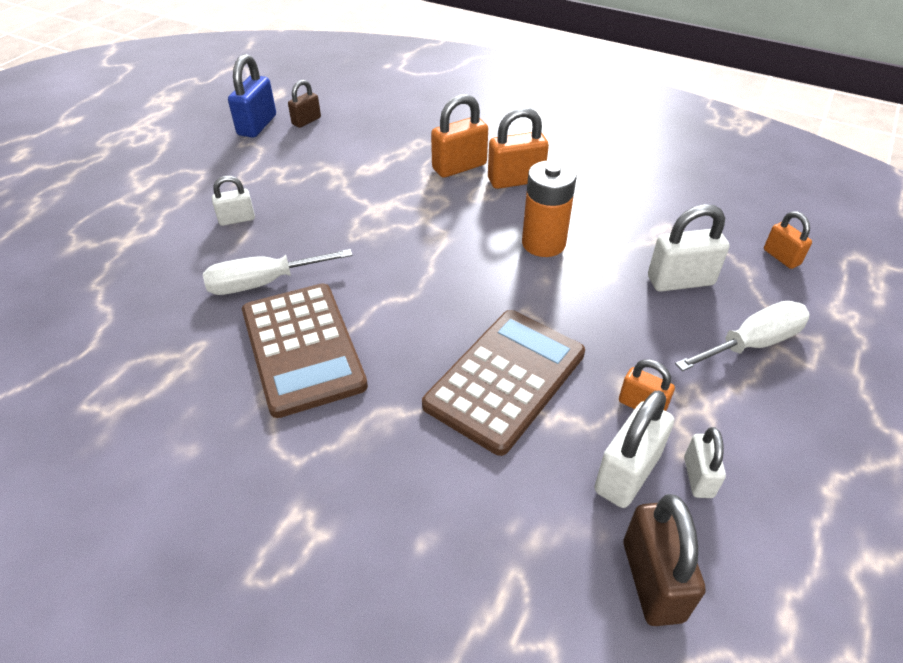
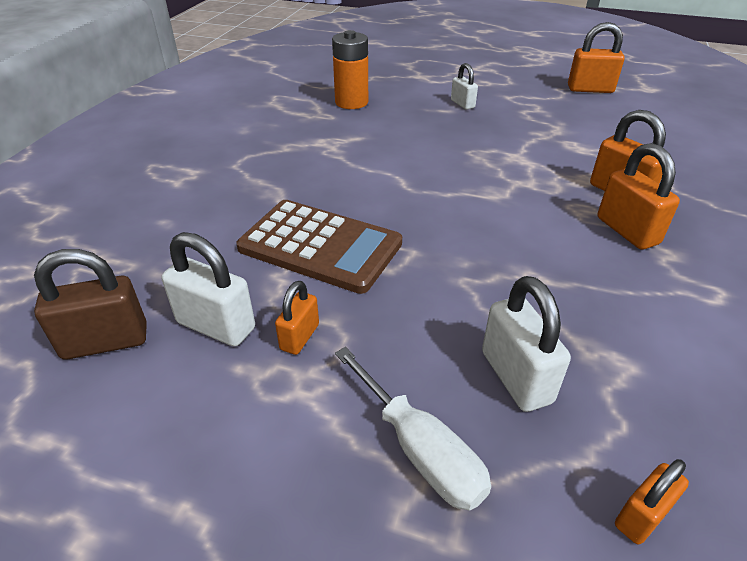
camera: 80 degrees right, 5 degrees down
(257, 125) = (590, 89): blue padlock -> orange padlock
(263, 283) = (397, 125): white screwdriver -> none
(303, 348) = (335, 151): brown calculator -> none
(306, 121) = (618, 107): brown padlock -> none
(543, 243) = (524, 258): orange battery -> orange battery (351, 102)
(698, 477) = (209, 379): white padlock -> none

